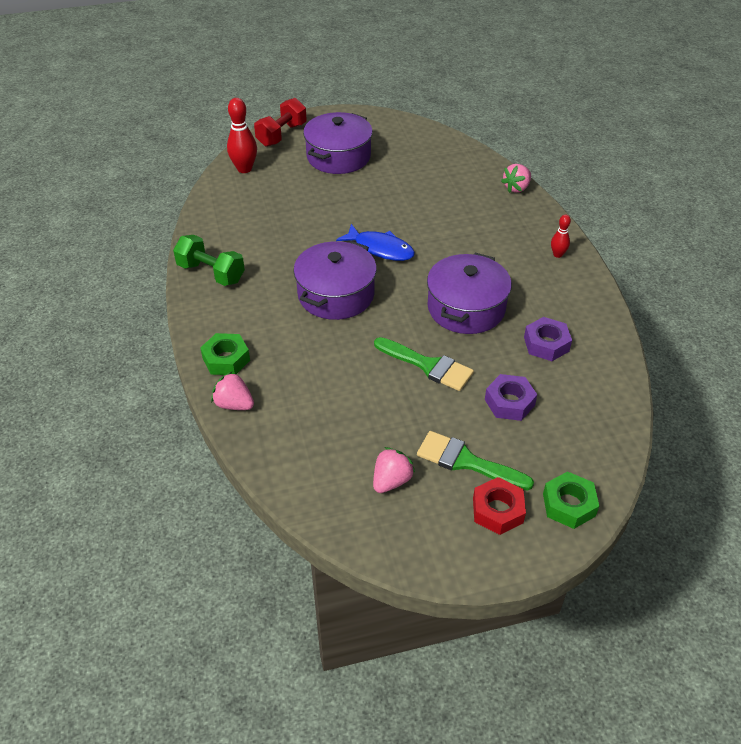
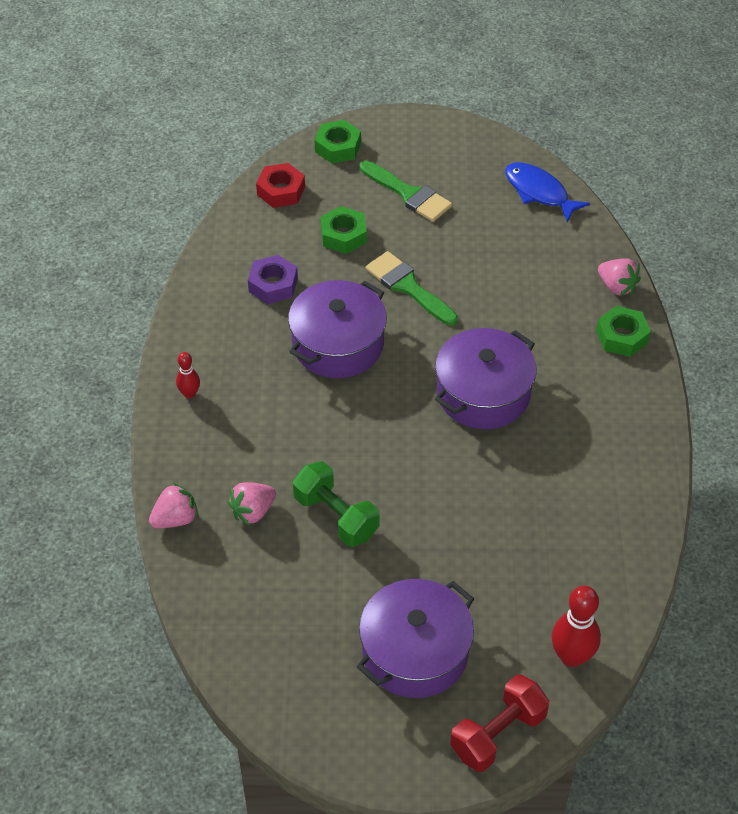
camera: 165 degrees left, 5 degrees up
(211, 273) = (634, 458): green dumbbell -> green dumbbell (336, 516)
(380, 249) = (408, 451): blue fish -> blue fish (539, 192)
(391, 481) = (481, 192): pink strawberry -> pink strawberry (253, 511)
(497, 510) = (399, 154): red nut -> red nut (281, 191)
(509, 402) = (343, 235): purple nut -> green nut

